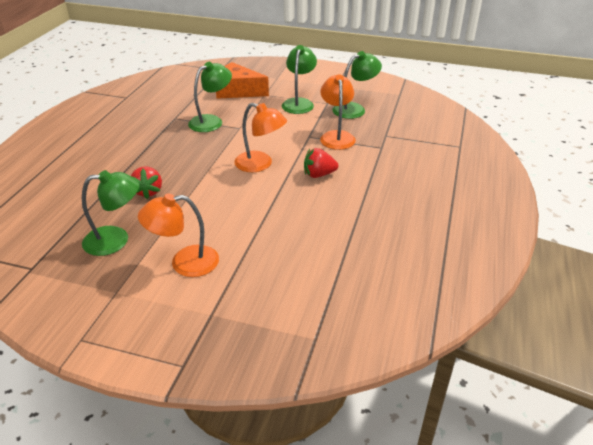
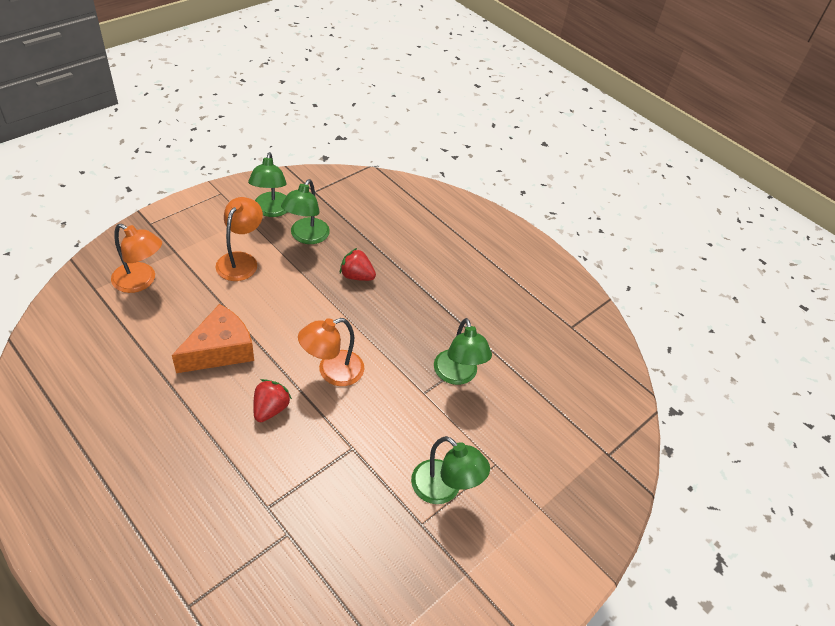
camera: 115 degrees right, 10 degrees up
(237, 91) = (524, 439): orange cheese -> orange cheese (220, 350)
(336, 136) = (329, 476): orange lamp -> orange lamp (141, 281)
(354, 109) = (380, 547): green lamp -> green lamp (271, 210)

